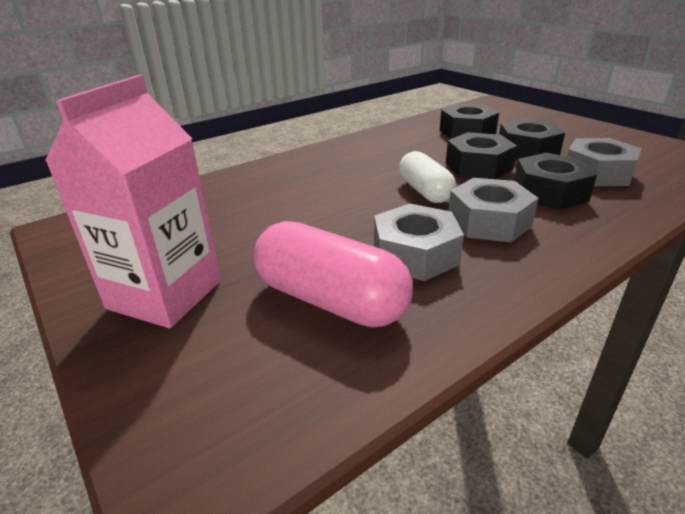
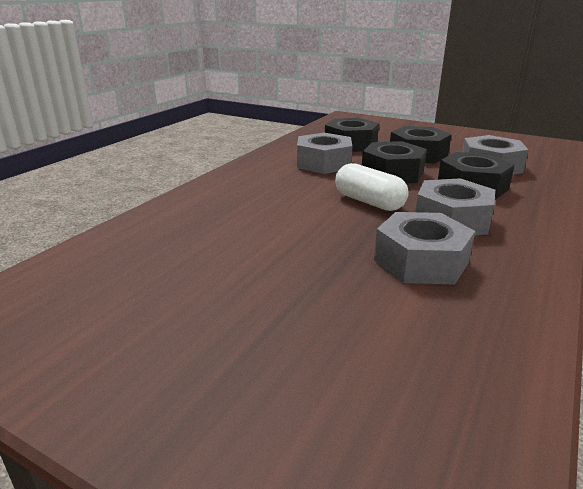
camera: 25 degrees left, 5 degrees down
(165, 294) = (196, 368): pink carton -> none
(330, 300) = (389, 324): pink capsule -> none
(421, 148) = (323, 163): none -> grey nut

